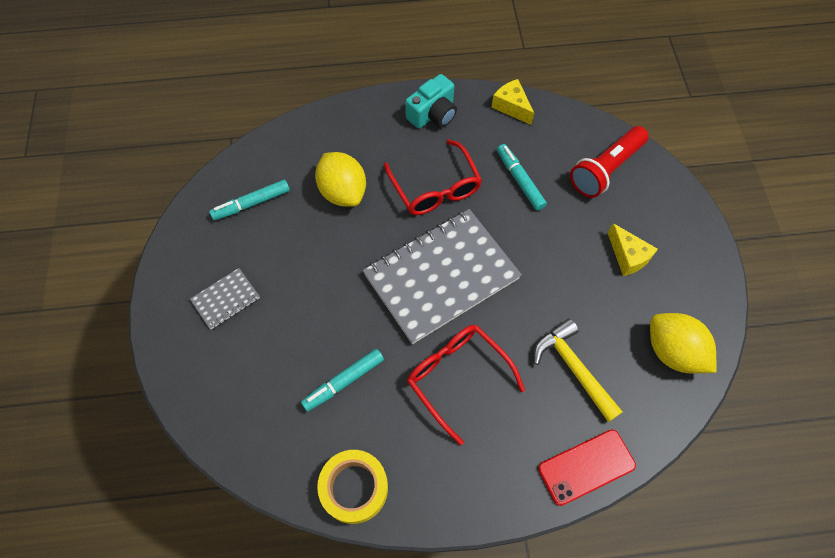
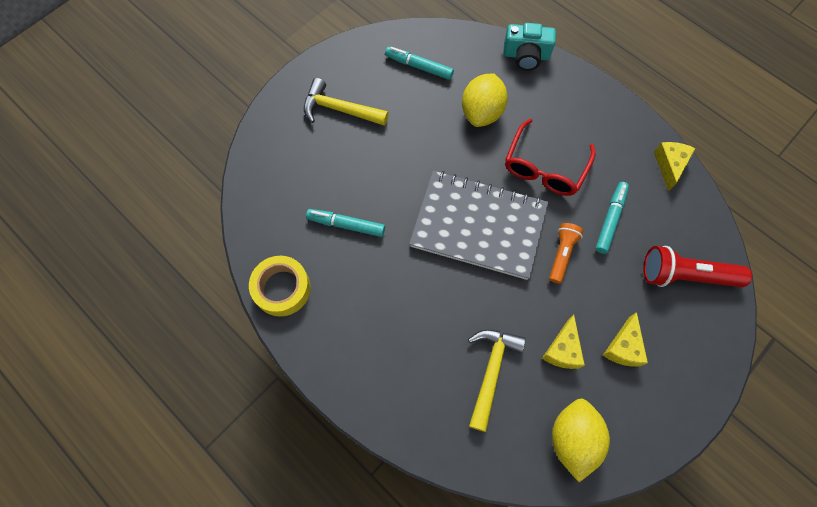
camera: 50 degrees right, 5 degrees up
(226, 299) = (339, 109): grey notebook -> yellow hammer
(433, 114) = (604, 118): turquoise camera -> turquoise camera (526, 55)
(457, 377) = (412, 295): red glasses -> none
(518, 236) = (562, 254): none -> orange flashlight
(586, 467) = (423, 435): red phone -> none
(596, 300) = (562, 349): none -> yellow cheese

